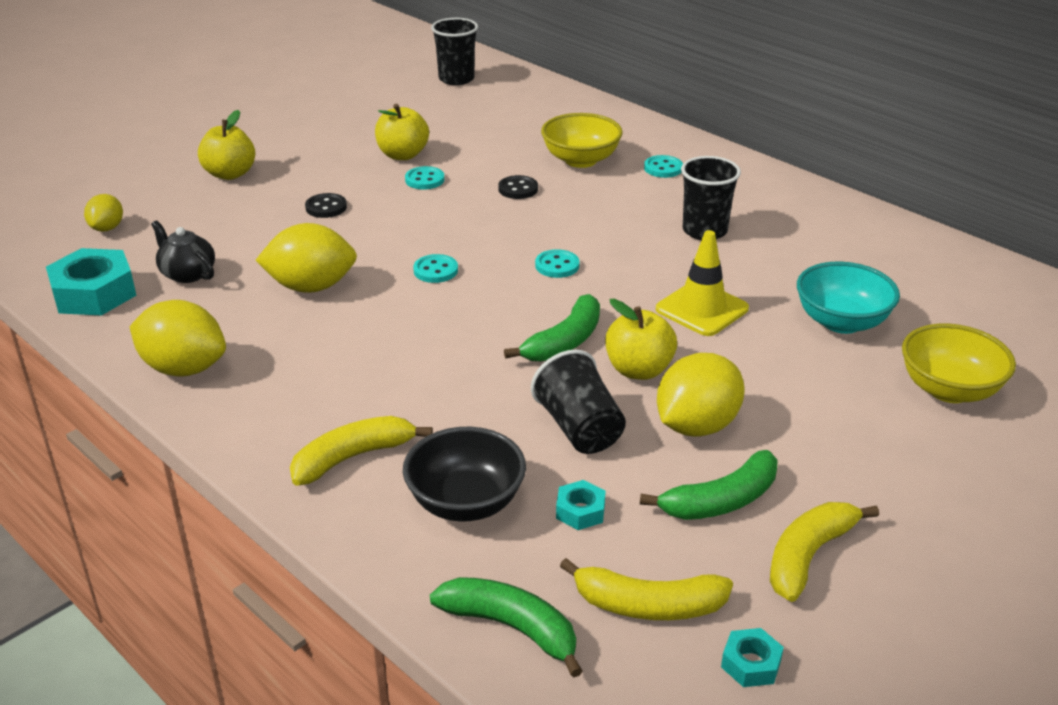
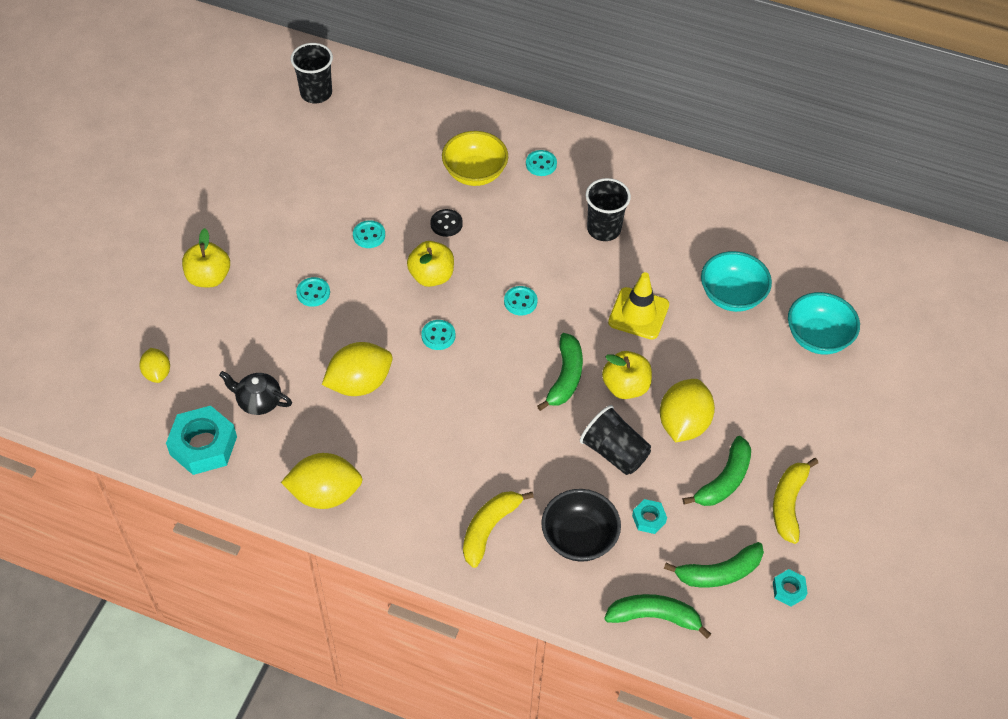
camera: 25 degrees left, 20 degrees up
(326, 207) = (313, 293): black button -> turquoise button
(402, 155) = (333, 210): yellow apple -> yellow apple (431, 276)
(648, 605) = (719, 573): yellow banana -> green banana
(949, 390) = (818, 337): yellow bowl -> turquoise bowl

